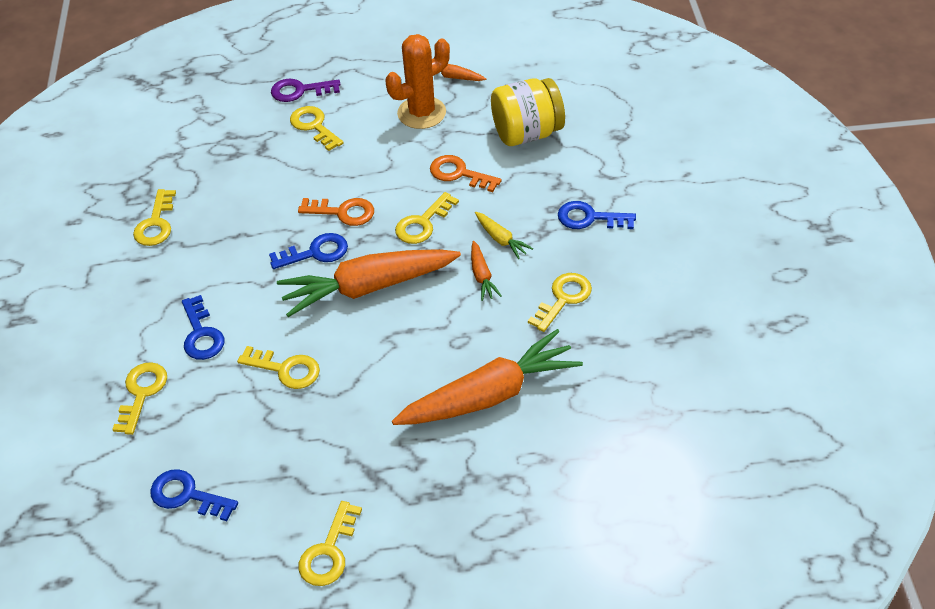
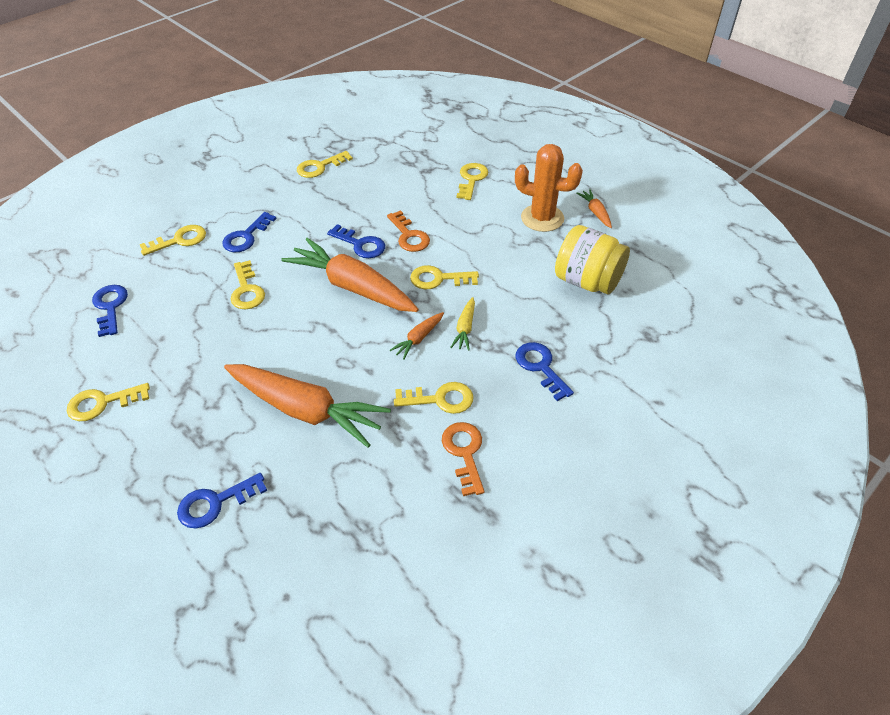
camera: 50 degrees right, 0 degrees up
(300, 91) = (495, 156): purple key -> none
(459, 173) = (506, 269): orange key -> orange key (464, 453)
(536, 506) = (215, 503): none -> blue key

